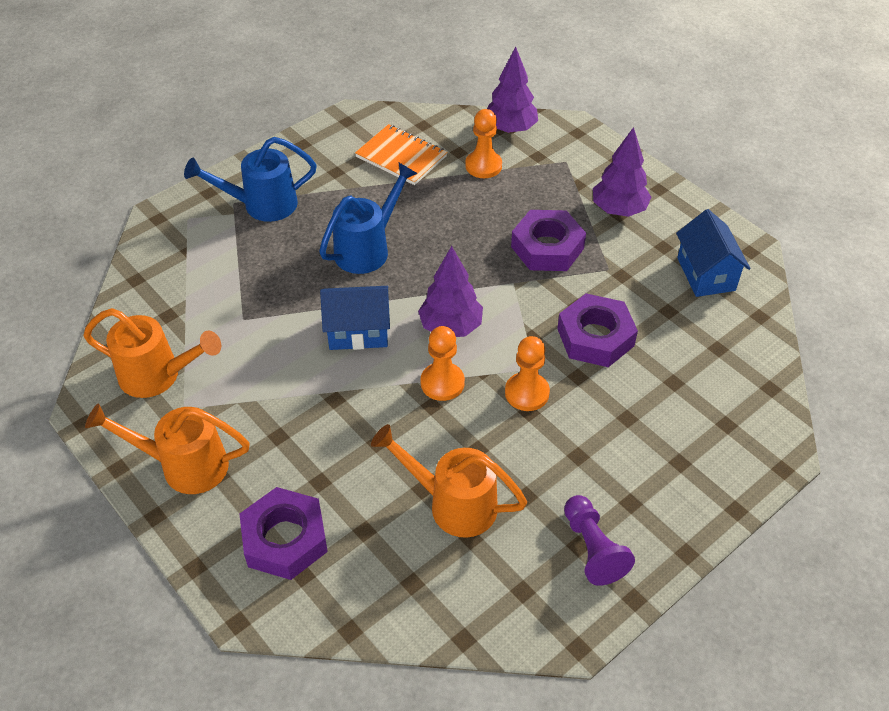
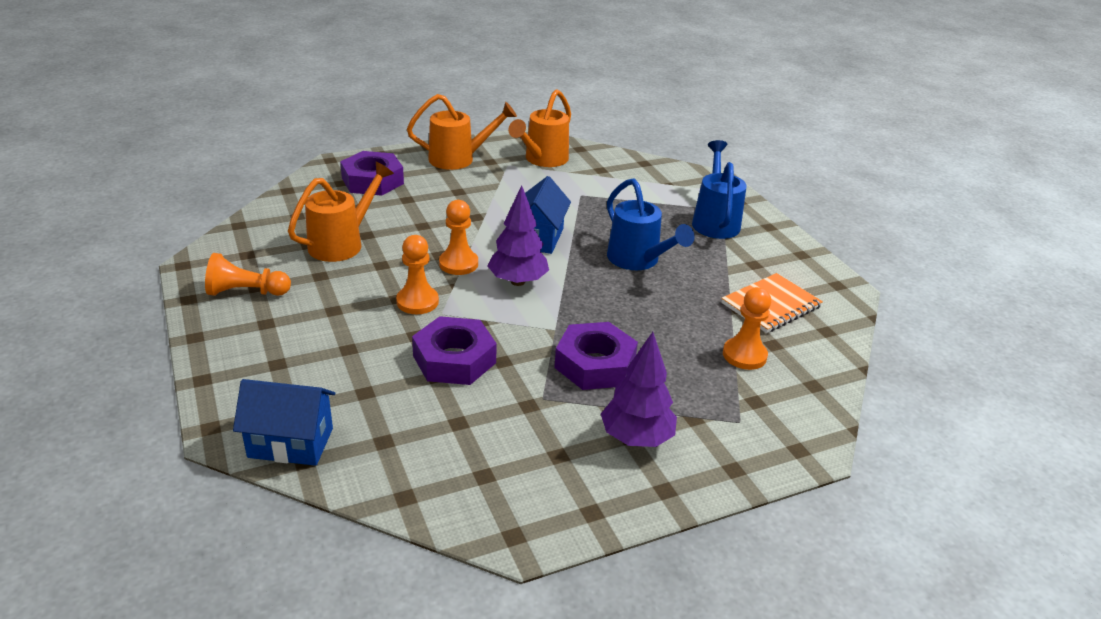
camera: 105 degrees right, 15 degrees down
(185, 465) = (458, 159): orange watering can -> orange watering can turned 60 degrees clockwise
(510, 129) = (812, 393): purple tree -> none
(592, 548) = (246, 292): purple pawn -> orange pawn
(706, 274) = (495, 475): blue house -> blue house (290, 443)

